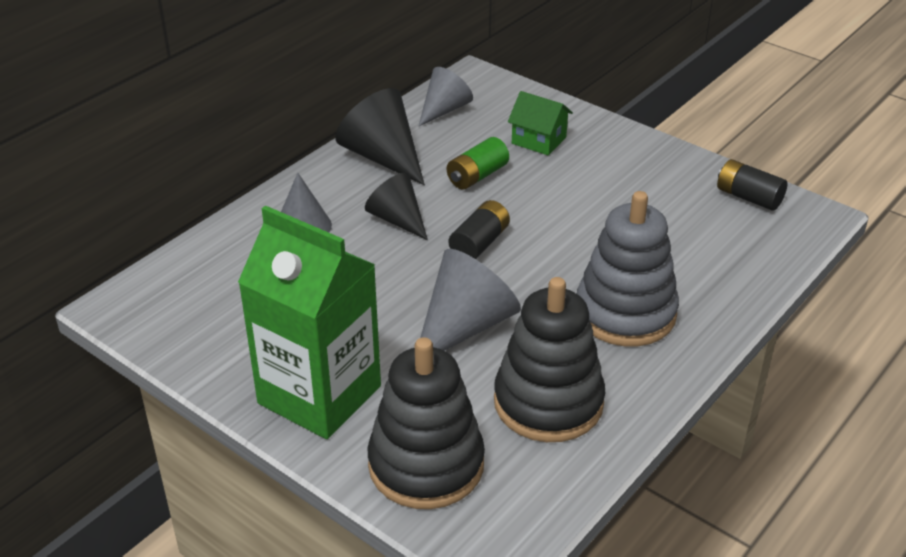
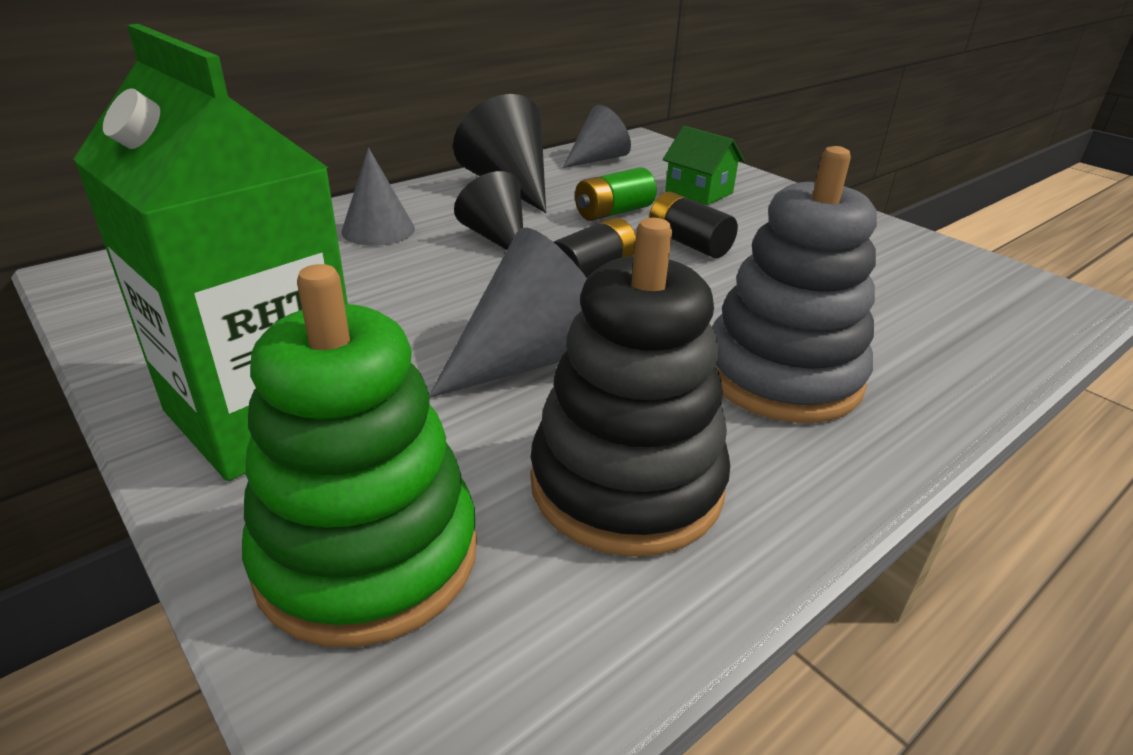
camera: 10 degrees right, 5 degrees down
(426, 465) = (367, 555): black stacking toy -> green stacking toy
(748, 197) = (971, 271): black battery -> black battery (688, 243)

